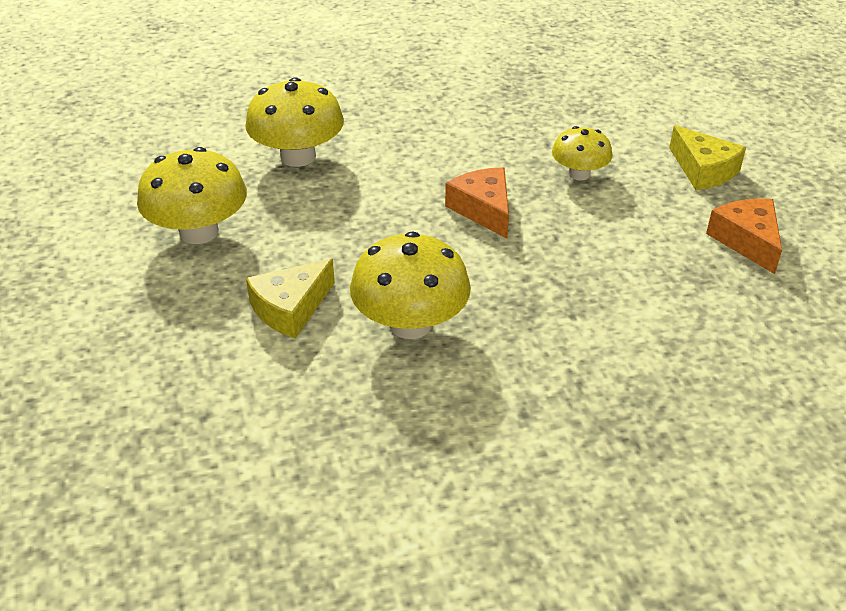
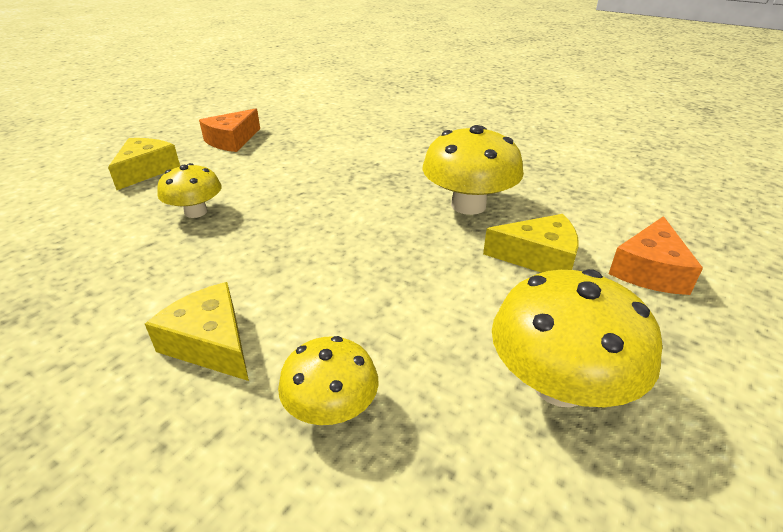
camera: 130 degrees left, 5 degrees down
(298, 156) = (331, 408): yellow mushroom -> yellow mushroom, size x0.61
(398, 138) = (211, 343): none -> yellow cheese
(483, 209) = (299, 232): orange cheese -> orange cheese (649, 270)

